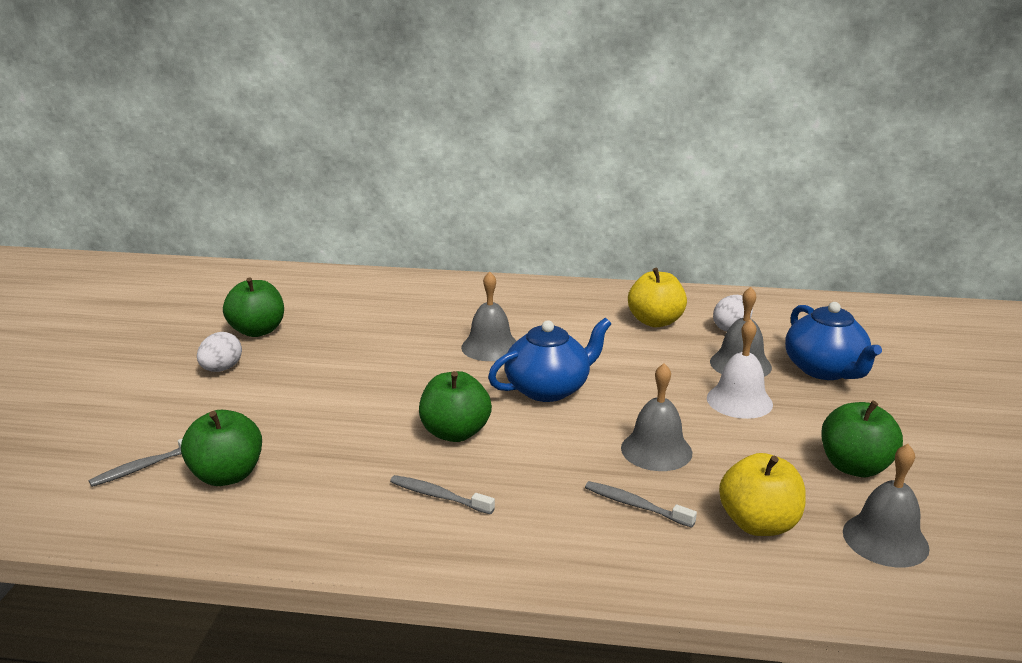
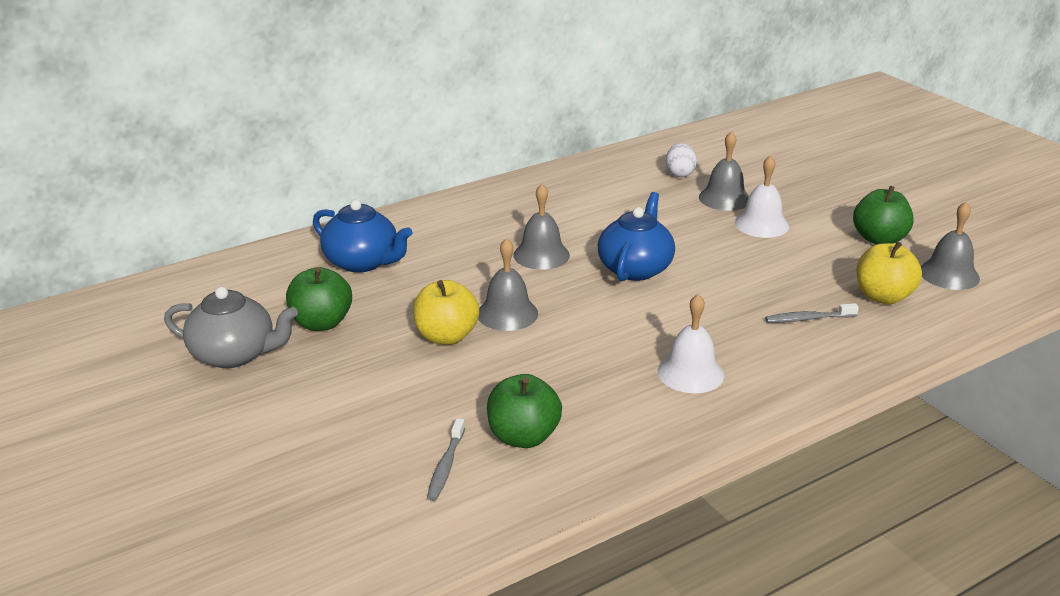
camera: 40 degrees left, 5 degrees up
(175, 328) = (234, 354): none -> grey teapot
(221, 369) = (354, 367): white egg -> none
(438, 496) = (690, 373): grey toothbrush -> white bell
(455, 433) = (627, 328): green apple -> none
(655, 321) = (623, 188): yellow apple -> yellow apple (446, 336)
(656, 450) = (766, 279): grey bell -> grey bell (507, 313)
(825, 370) = (777, 182): blue teapot -> blue teapot (363, 262)

